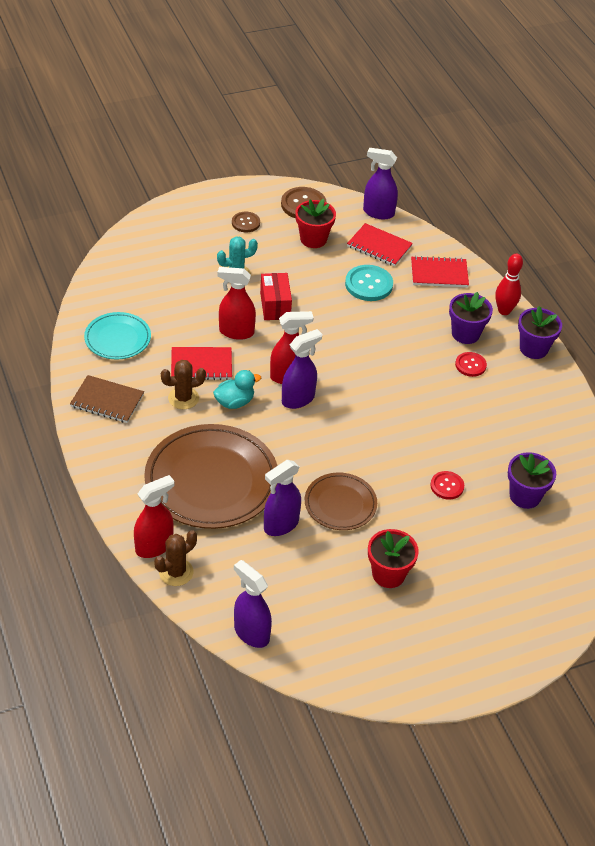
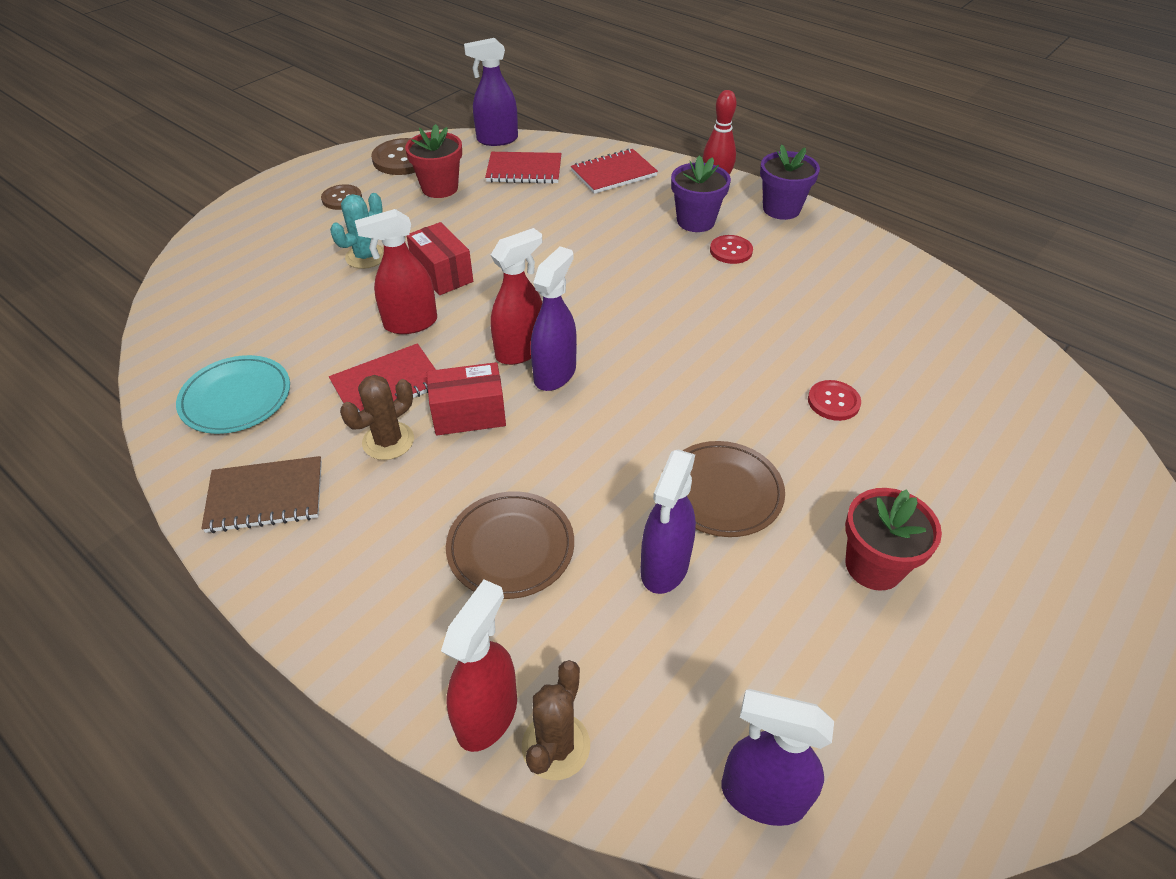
camera: 25 degrees left, 0 degrees up
(211, 481) = (510, 547): brown plate -> brown plate, size x0.54
(234, 402) = (469, 414): turquoise duck -> red box
(368, 284) = (542, 211): turquoise button -> none
(525, 496) = (932, 372): purple flower pot -> none

